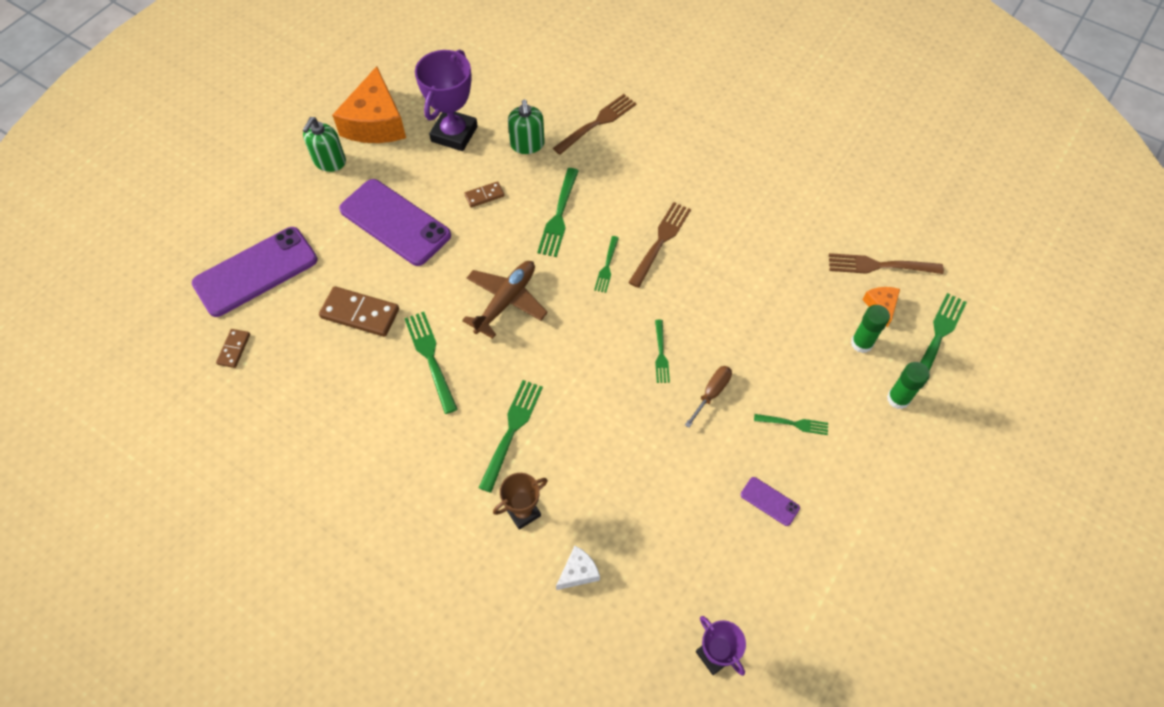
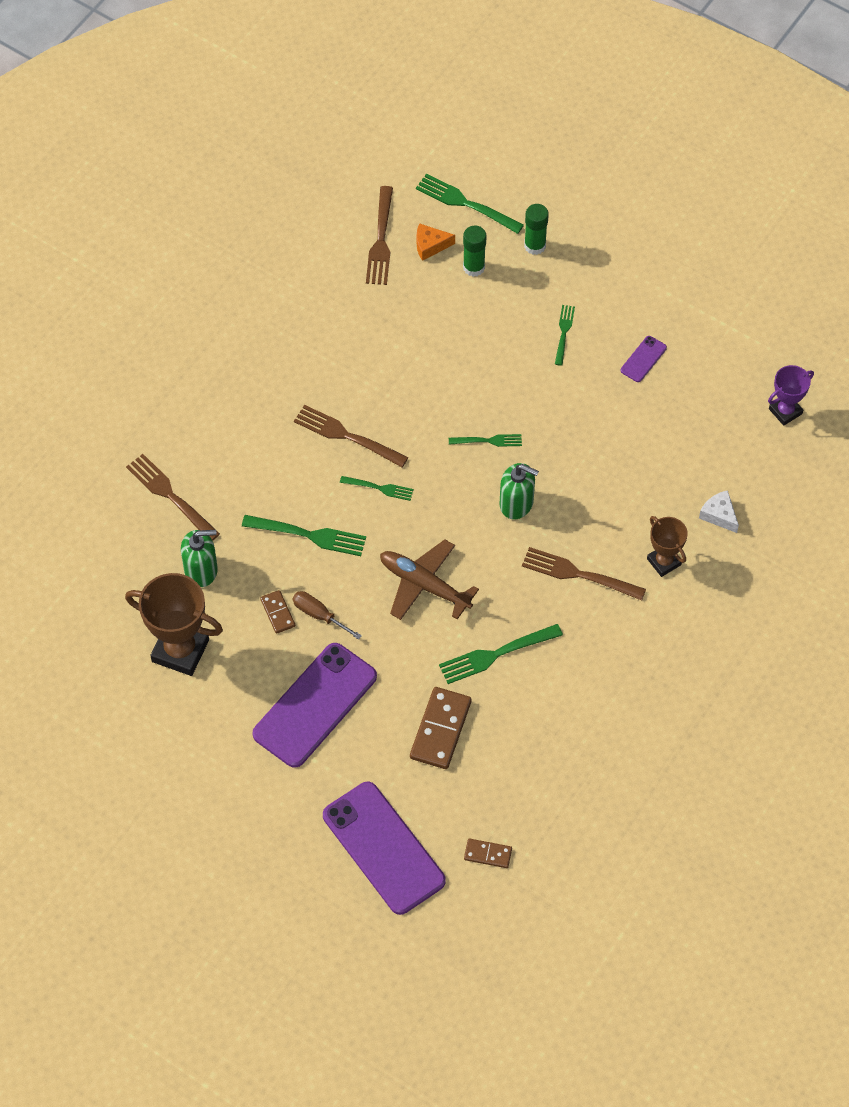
camera: 90 degrees left, 0 degrees up
(329, 161) = (219, 788): green soap dispenser -> green soap dispenser (516, 503)
(375, 122) = (156, 742): orange cheese -> none
(454, 134) = (180, 651): purple trophy -> brown trophy
(511, 431) = (579, 574): green fork -> brown fork
(712, 393) = (532, 398): brown screwdriver -> brown screwdriver (319, 615)

